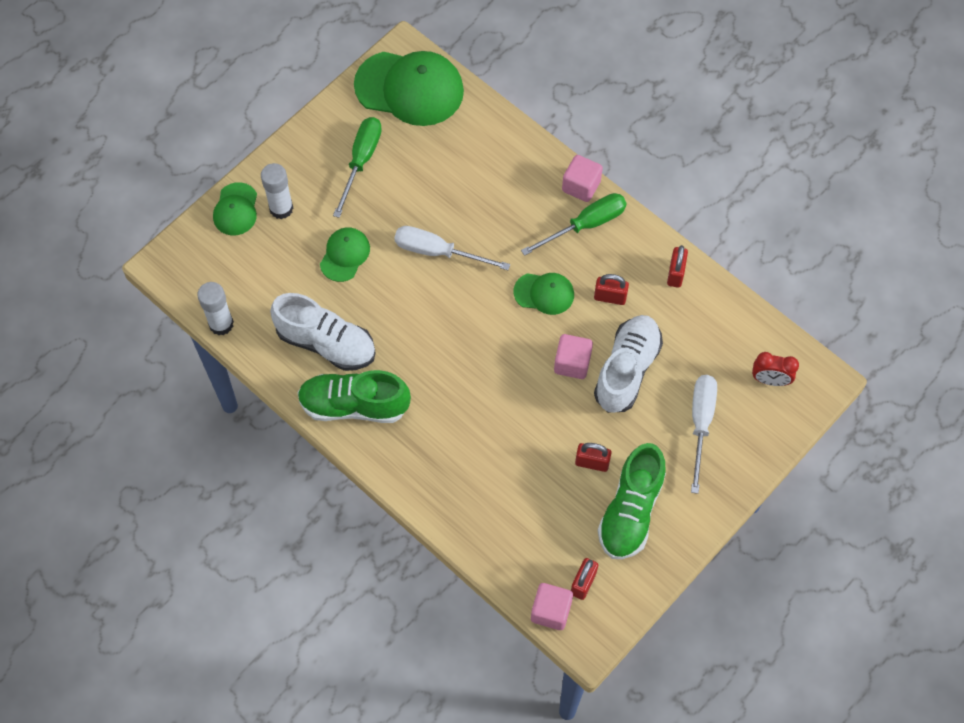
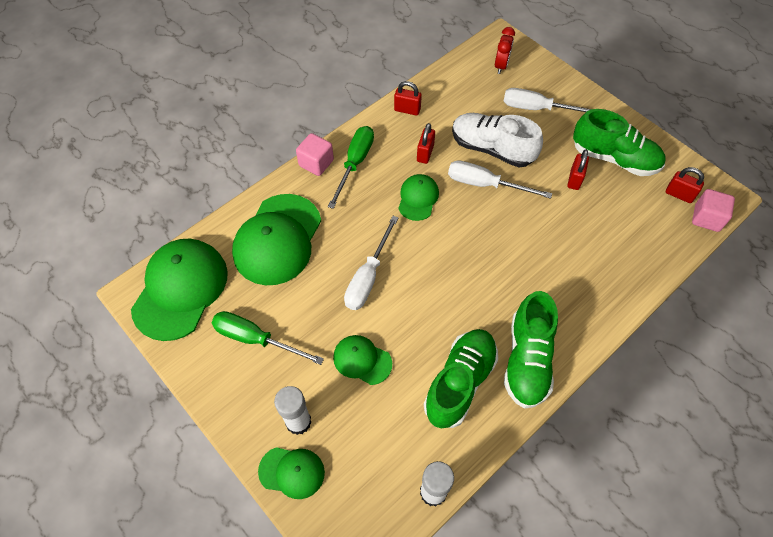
camera: 85 degrees left, 5 degrees down
(326, 343) = (460, 383): white shoe -> green shoe
(475, 163) = (277, 239): none -> green cap
(572, 363) = (485, 184): pink cube -> white screwdriver
(585, 225) = (355, 163): green screwdriver -> green screwdriver turned 45 degrees clockwise

